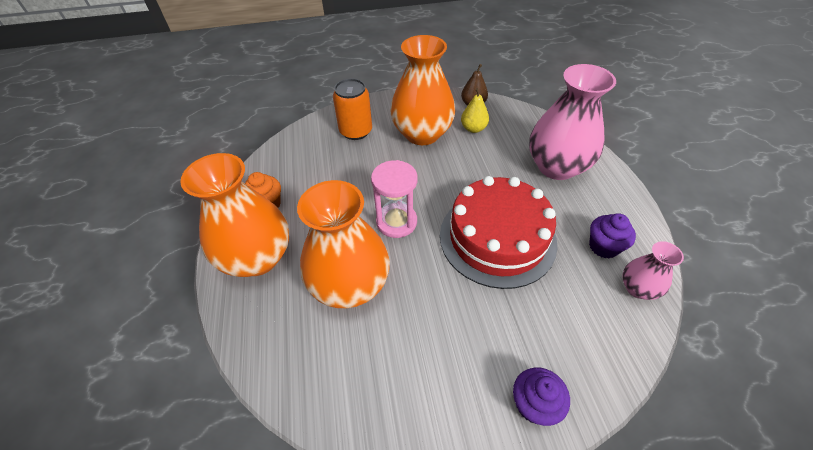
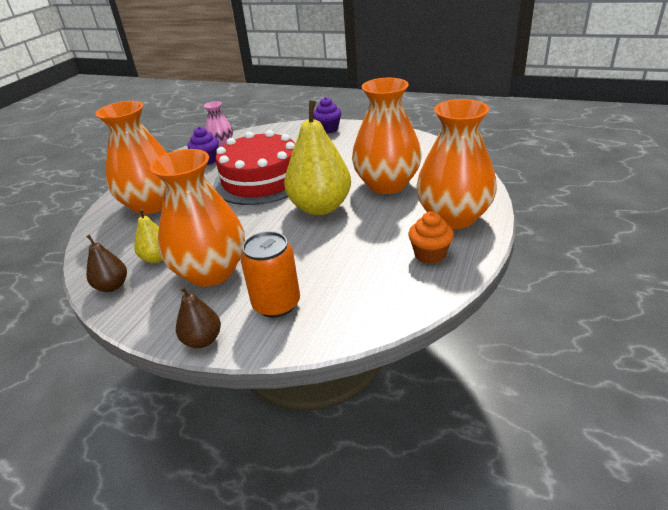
camera: 145 degrees left, 15 degrees down
(379, 101) = (202, 340): none -> brown pear
(396, 222) = (320, 207): pink hourglass -> yellow pear
(556, 167) = (152, 204): pink vase -> orange vase

